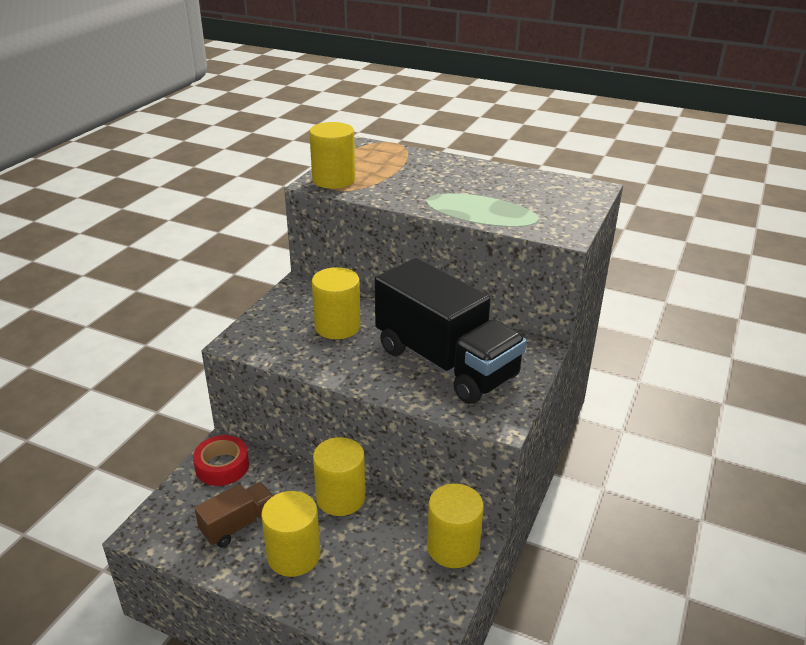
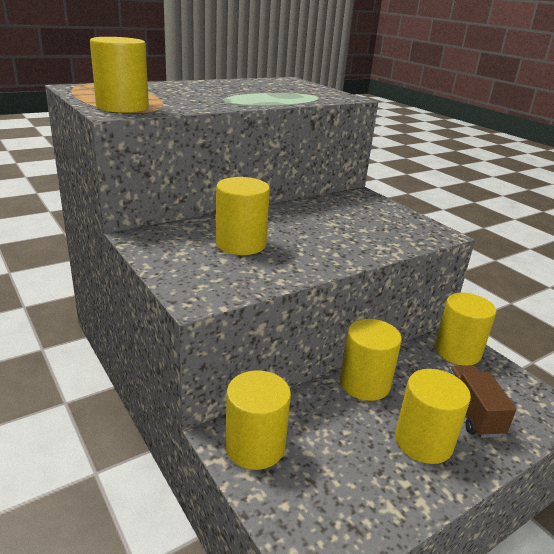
camera: 60 degrees left, 5 degrees down
(222, 466) = (255, 446): red tape -> yellow cylinder
(238, 525) = (358, 466): brown truck -> brown truck (471, 413)
(445, 363) = (348, 225): black truck -> none

